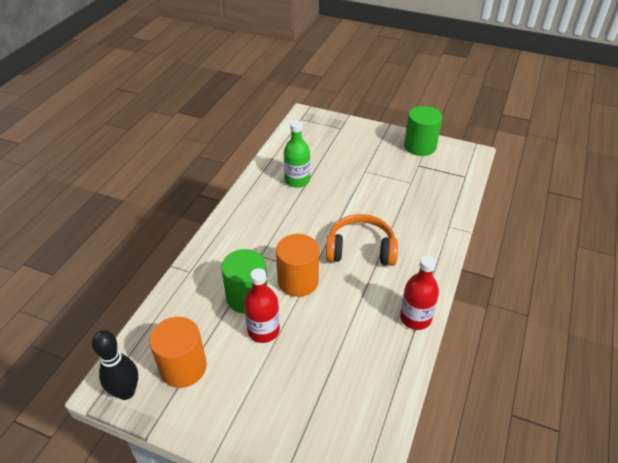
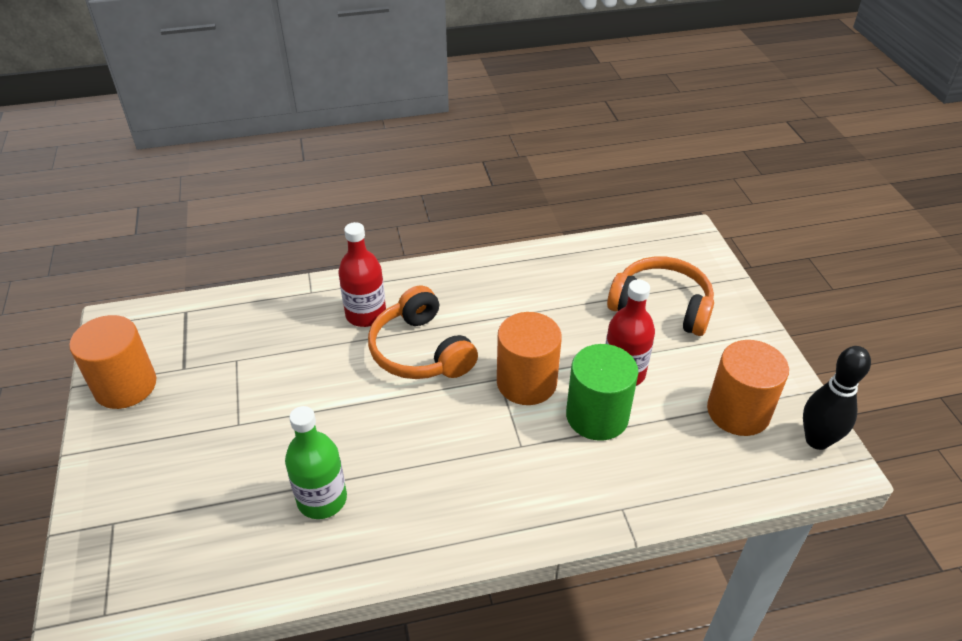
camera: 125 degrees left, 0 degrees up
(298, 397) = (661, 306): none -> orange headphones
(415, 318) = (486, 267): red bottle -> red bottle (366, 314)
(420, 146) = (125, 386): green cylinder -> orange cylinder

